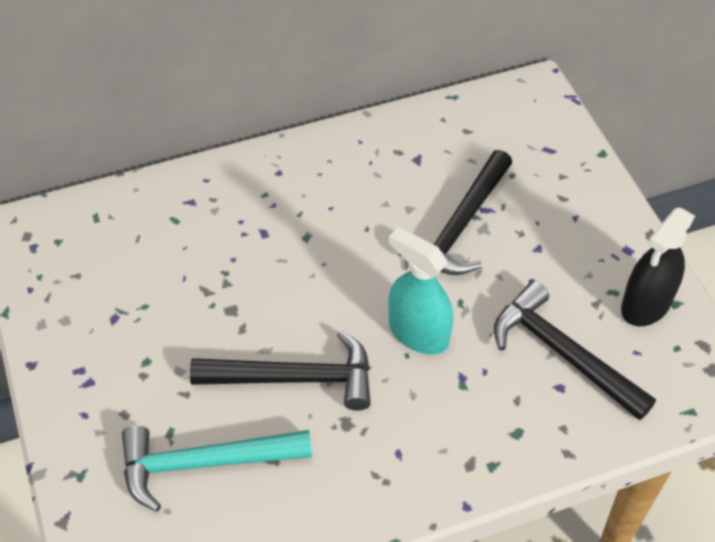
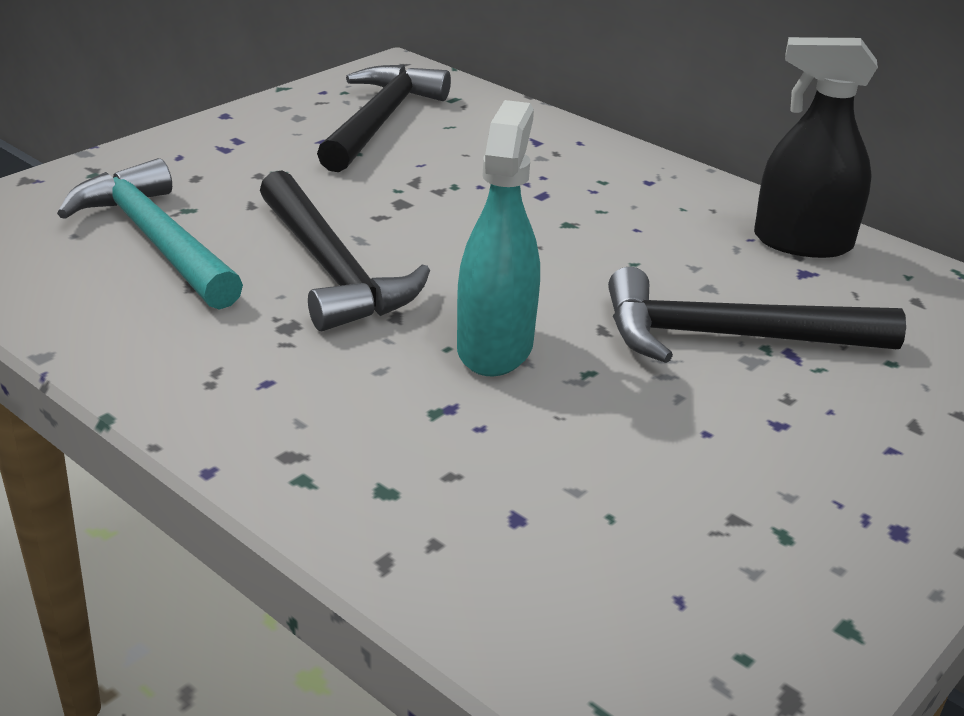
camera: 60 degrees right, 20 degrees down
(563, 354) = (589, 503): black hammer -> black hammer (380, 121)
(646, 304) = (801, 585): black spray bottle -> black spray bottle (802, 242)

